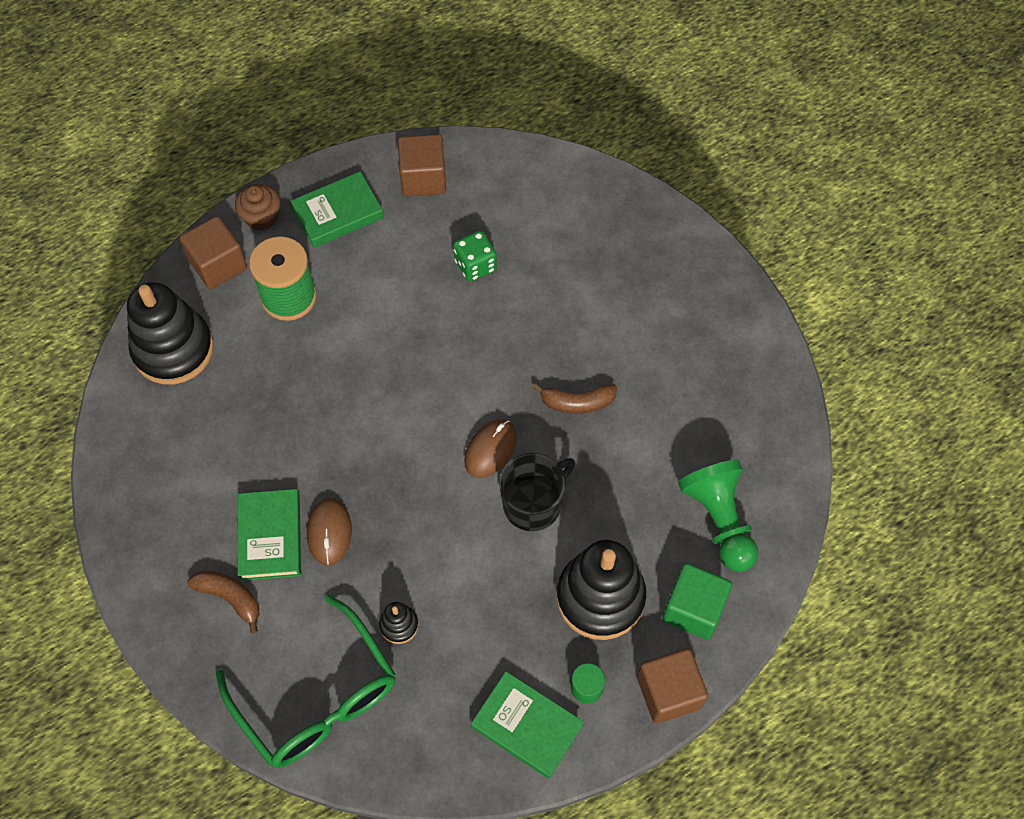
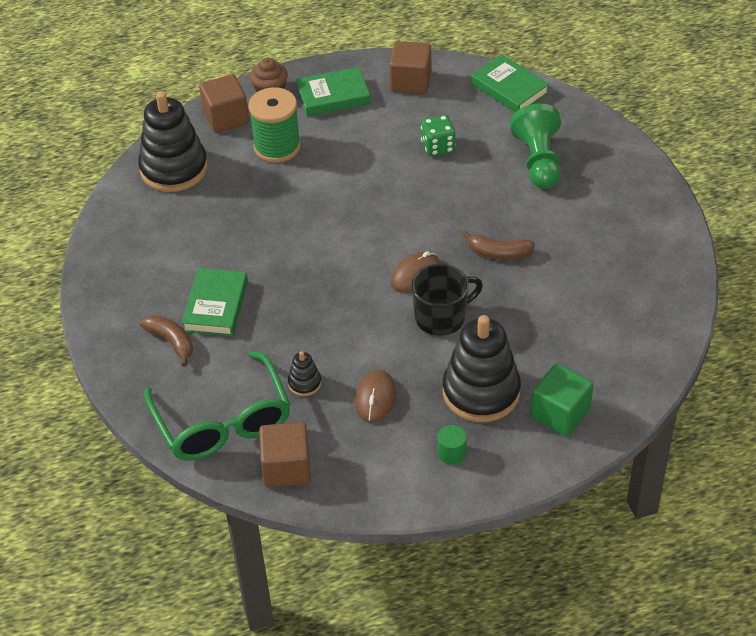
camera: 15 degrees right, 15 degrees down
(329, 532) = (265, 310): brown mouse -> brown mouse (375, 398)
(527, 726) = (392, 472): green book -> green book (509, 89)
(669, 692) = (522, 469): brown cube -> brown cube (286, 468)
(719, 520) = (600, 354): green pawn -> green pawn (538, 161)

